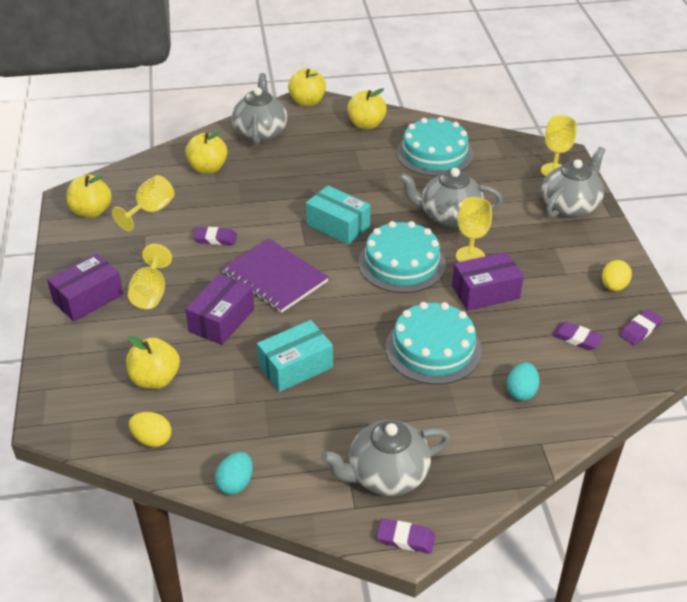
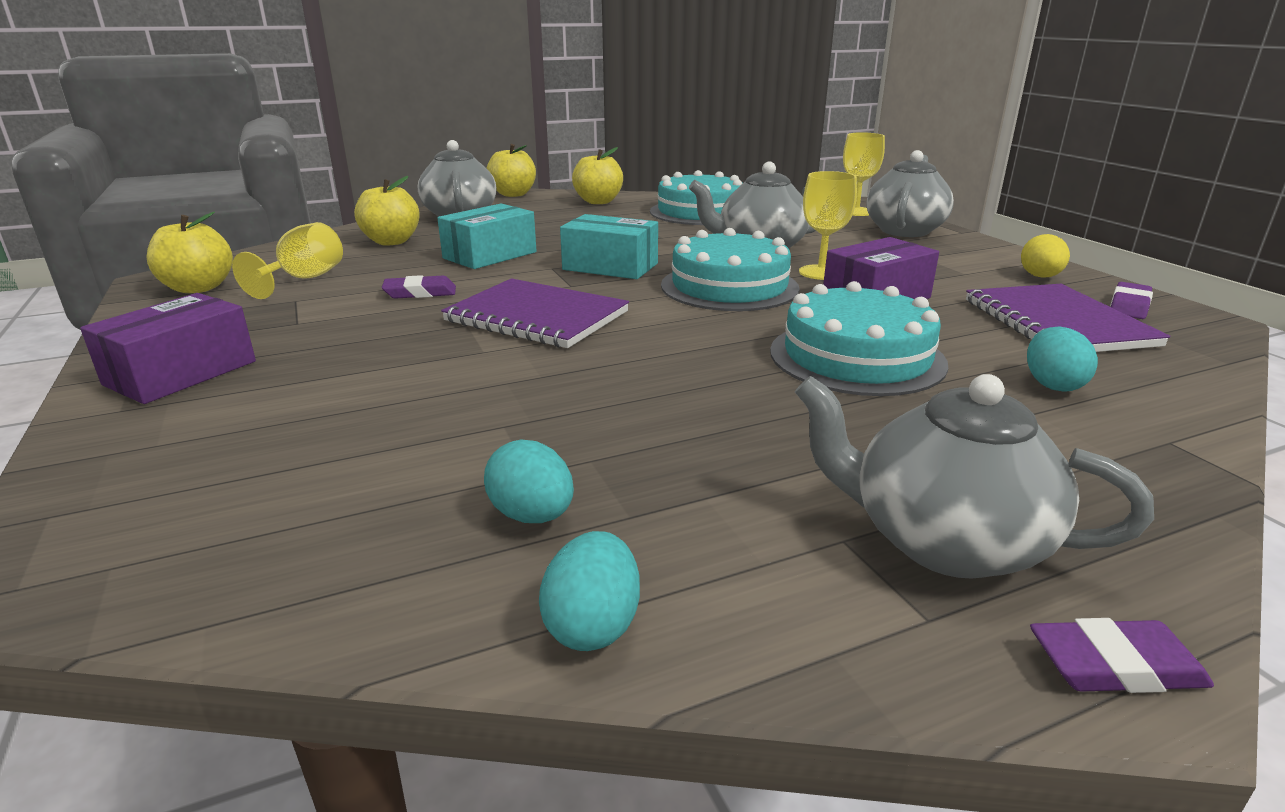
camera: 15 degrees left, 15 degrees down
(151, 293) = (312, 354): yellow goblet -> none
(152, 439) = (338, 569): yellow egg -> none
(155, 379) = (334, 462): yellow apple -> none
(221, 320) = (459, 369): purple box -> none
(229, 428) = (532, 515): none -> turquoise egg
(295, 367) = (630, 406): turquoise box -> turquoise box (490, 255)
(386, 476) = (943, 541): grey teapot -> grey teapot turned 60 degrees clockwise
(576, 338) = (1057, 322): purple eraser -> purple notebook

